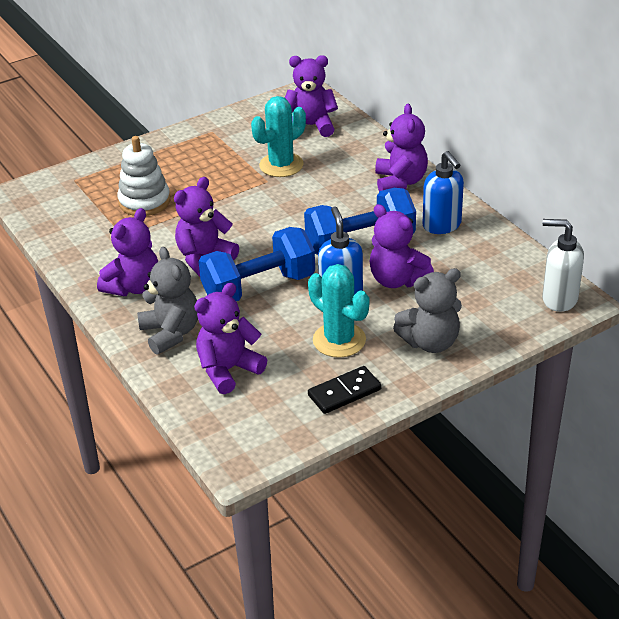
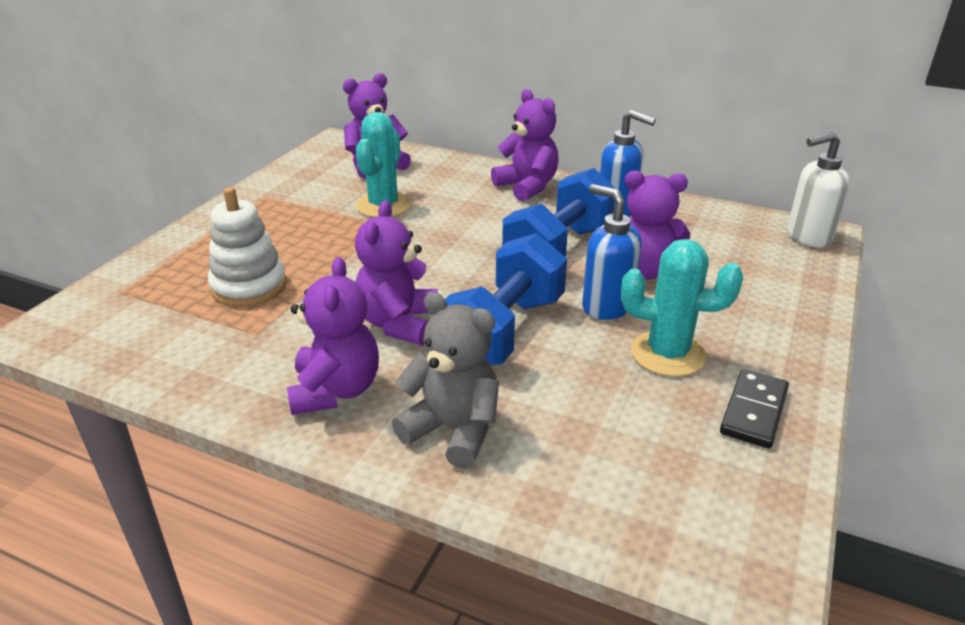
camera: 35 degrees left, 5 degrees down
(228, 370) = (586, 446): purple teddy bear -> none
(430, 342) = (760, 318): grey teddy bear -> none

